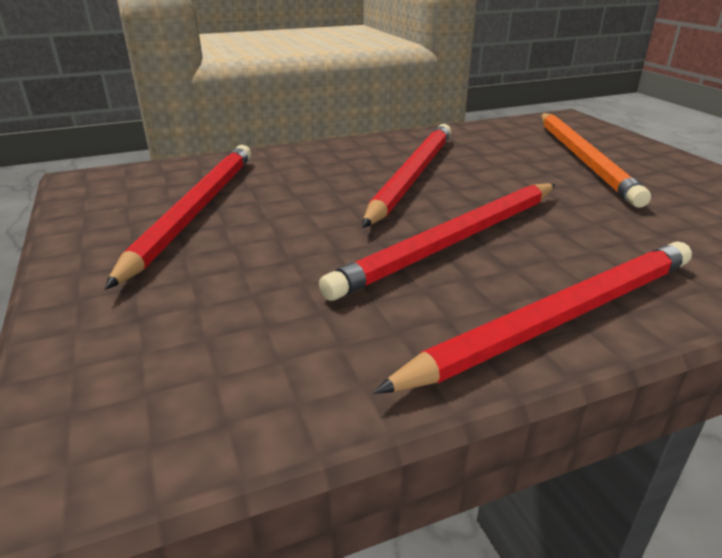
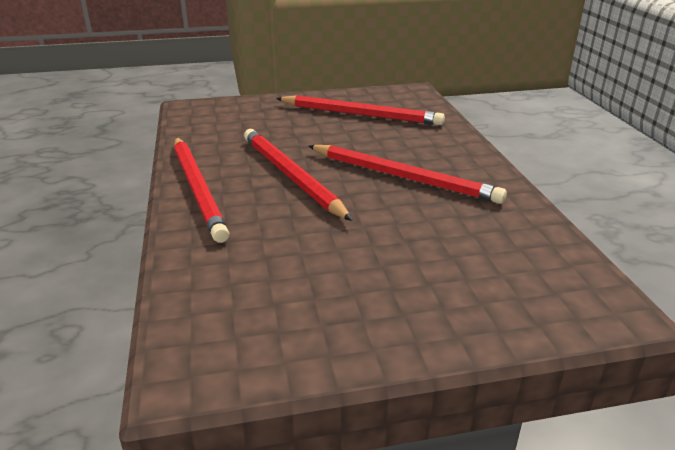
camera: 100 degrees right, 0 degrees up
(583, 159) = (437, 269): orange pencil -> none

